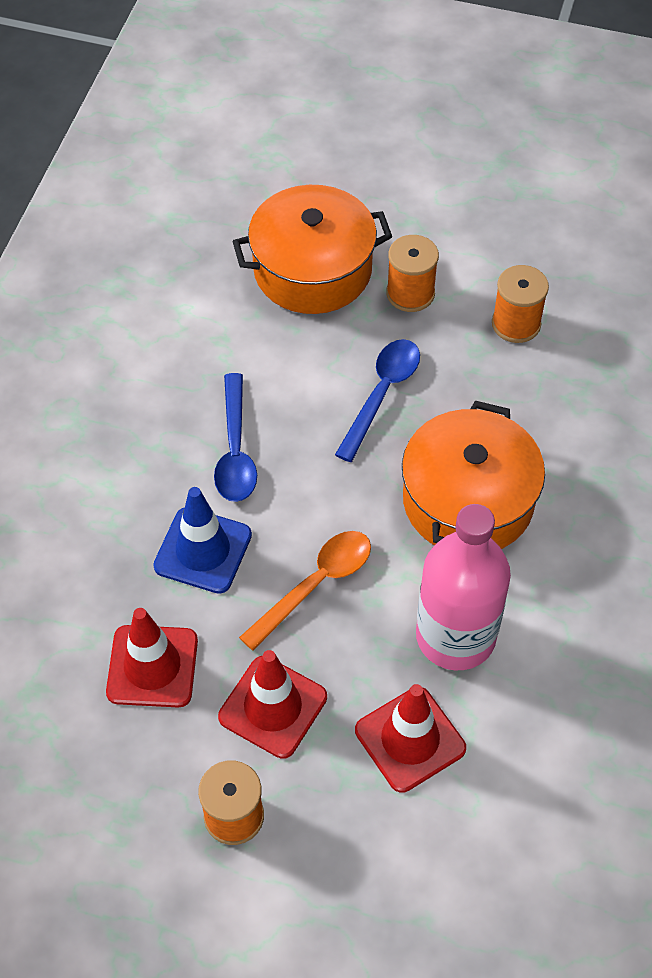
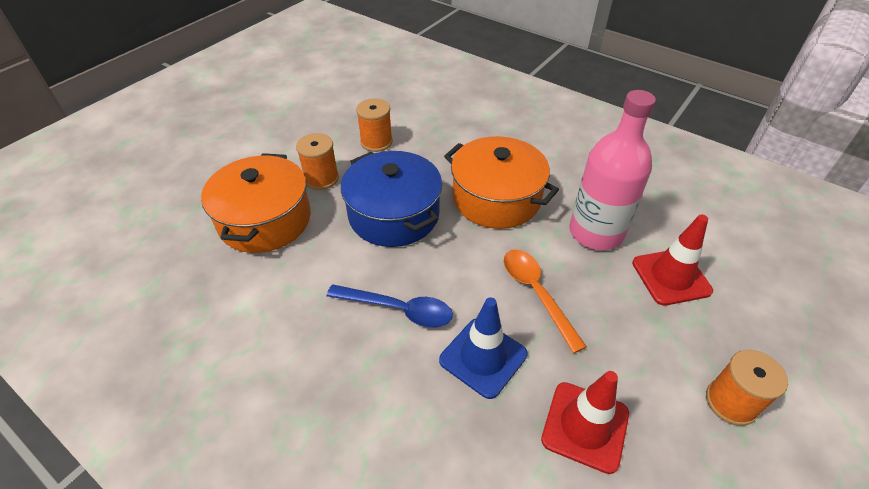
camera: 70 degrees left, 10 degrees down
(273, 707) = (636, 349): red traffic cone -> none
(381, 394) = (394, 215): blue spoon -> blue pot

